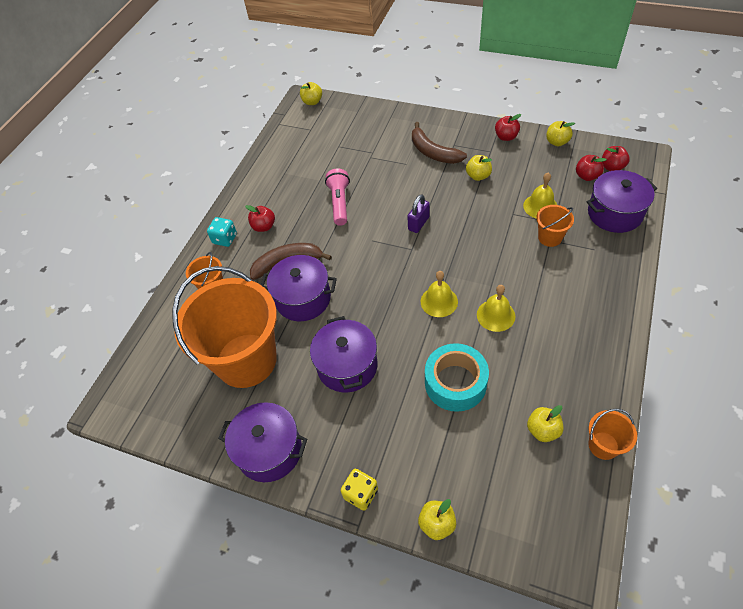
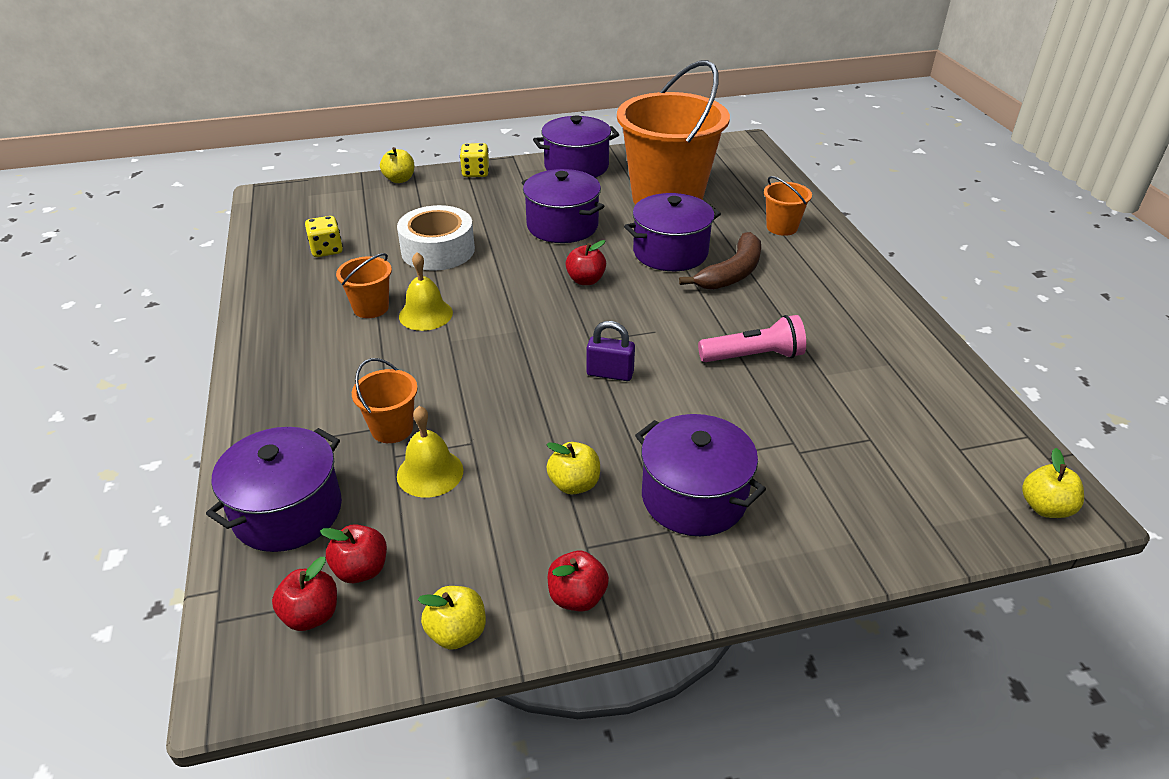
camera: 140 degrees right, 15 degrees down
(225, 239) = (840, 266): turquoise dice -> none
(264, 226) = (813, 294): red apple -> red apple (585, 280)
(339, 203) = (754, 356): pink flashlight -> pink flashlight turned 60 degrees counterclockwise
(418, 223) = (610, 373): purple padlock -> purple padlock turned 75 degrees counterclockwise
(433, 152) = (694, 497): brown banana -> purple pot
(439, 301) = (507, 303): yellow bell -> none
(455, 383) = (438, 250): turquoise tape -> white tape
(543, 430) = (327, 250): yellow apple -> yellow dice
(603, 445) = (259, 259): orange bucket -> orange bucket (371, 308)

